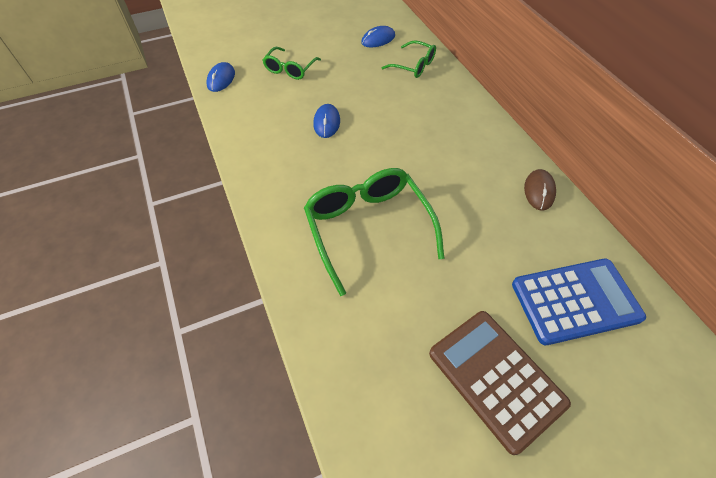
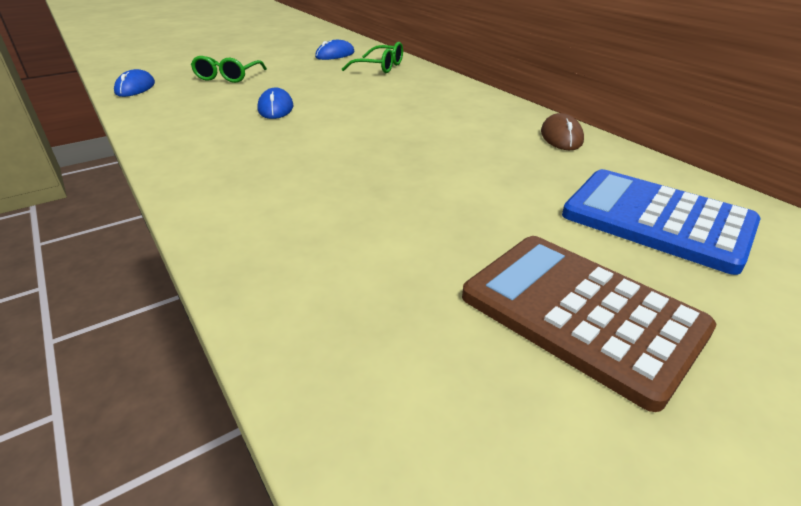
camera: 10 degrees left, 20 degrees down
(368, 227) = (340, 183): green glasses -> none
(575, 301) = (656, 220): blue calculator -> blue calculator turned 120 degrees counterclockwise

